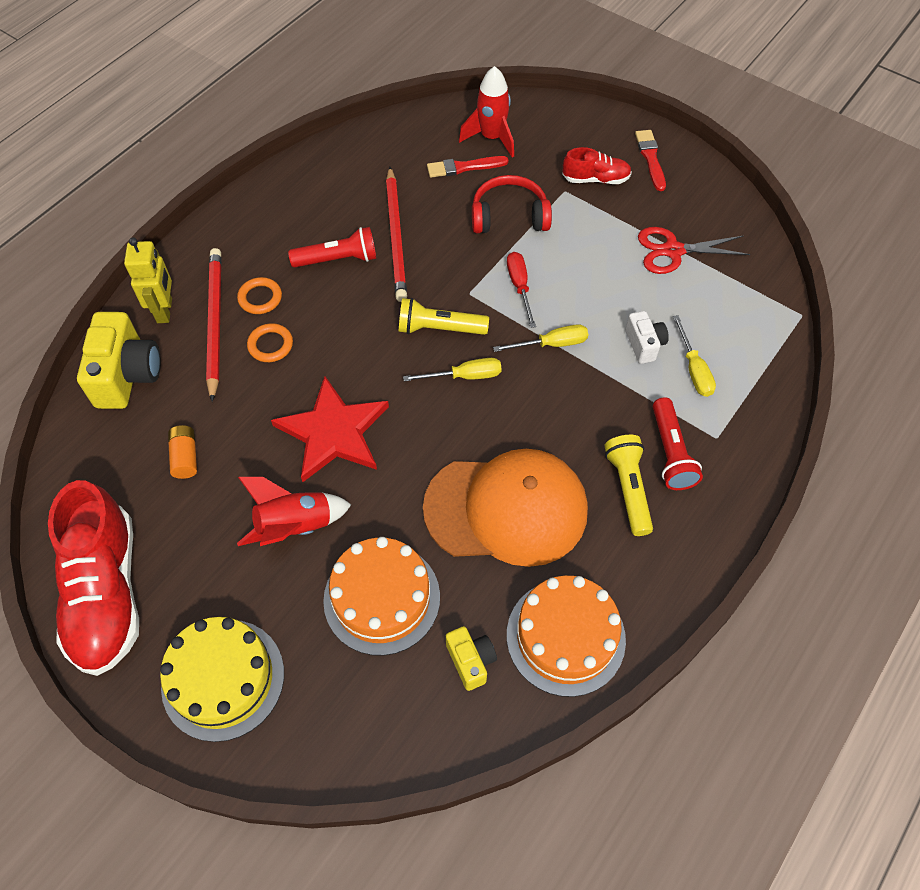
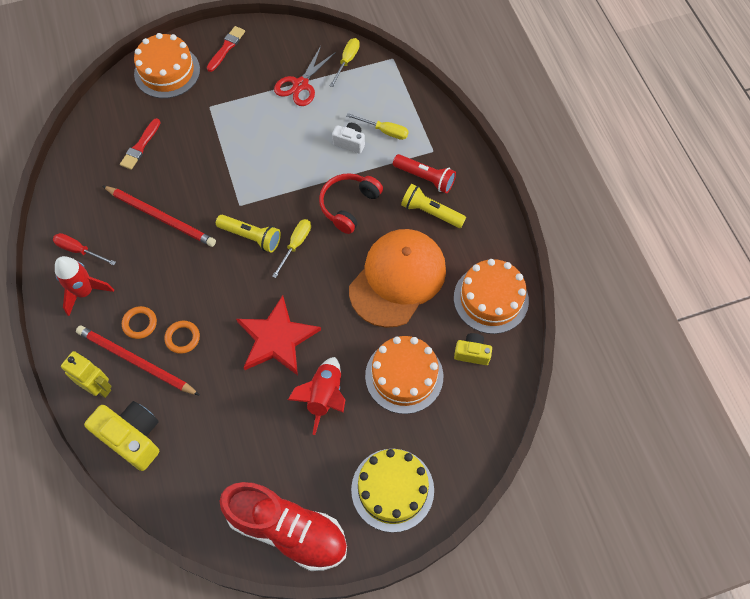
camera: 55 degrees left, 5 degrees up
(185, 457) = (226, 434): orange battery -> none
(338, 259) = (149, 260): red flashlight -> none
(439, 328) = (251, 237): yellow flashlight -> yellow flashlight turned 105 degrees counterclockwise
(491, 138) = (131, 116): red rocket -> red rocket (85, 292)
(509, 216) = (201, 147): red headphones -> red headphones (349, 205)
(519, 287) = (258, 176): red screwdriver -> red screwdriver (79, 250)
(551, 344) = (311, 187): yellow screwdriver -> yellow screwdriver (347, 61)
(571, 131) = (167, 72): none -> orange cake
(595, 179) = (215, 85): red shoe -> none
(650, 158) = (226, 48): red brush -> red brush turned 90 degrees clockwise

